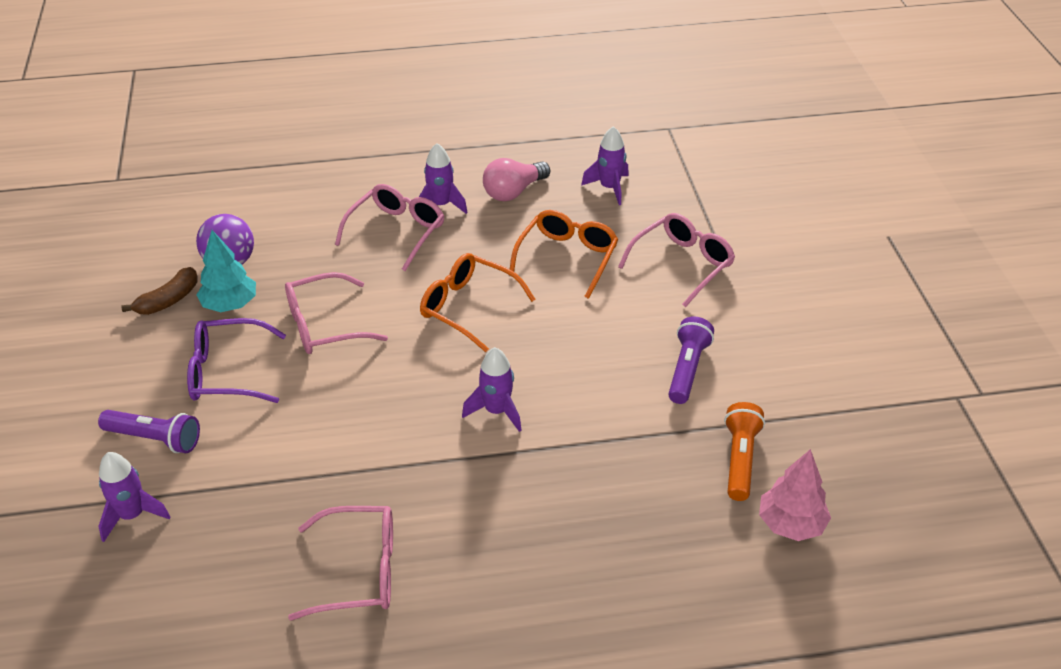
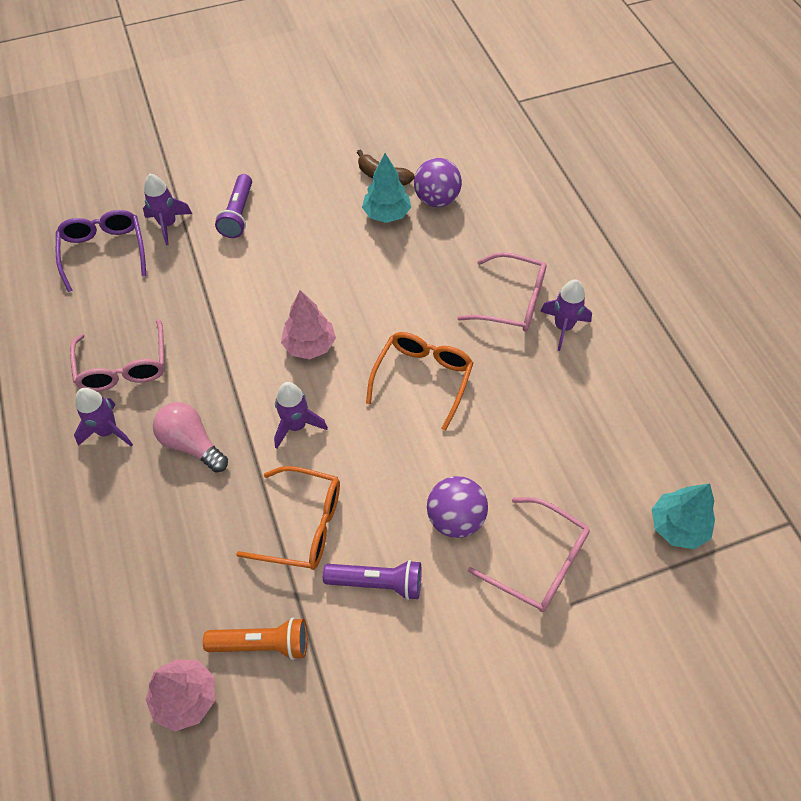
camera: 80 degrees right, 15 degrees up
(228, 372) = (311, 235): purple glasses -> purple glasses (104, 252)
(325, 325) = (376, 281): pink glasses -> none
(393, 390) = (309, 345): none -> pink tree
(513, 192) = (606, 384): pink light bulb -> pink light bulb (191, 444)
(567, 258) = (515, 449): orange glasses -> orange glasses (302, 525)
(609, 188) = (647, 473): purple rocket -> purple rocket (108, 431)
(630, 308) = (455, 518): none -> purple ball
(662, 183) = (677, 526): none -> turquoise tree

